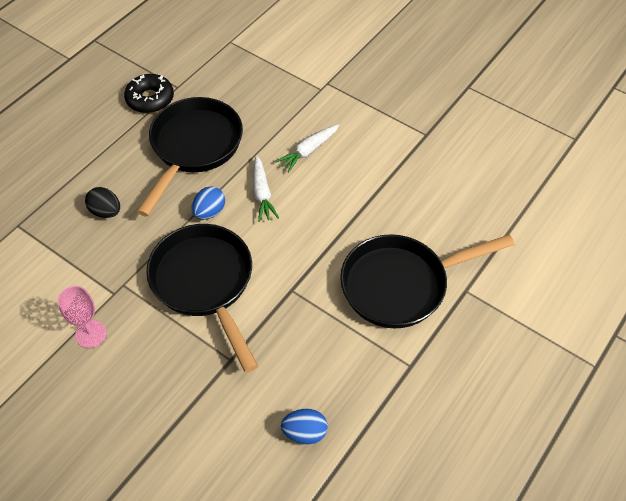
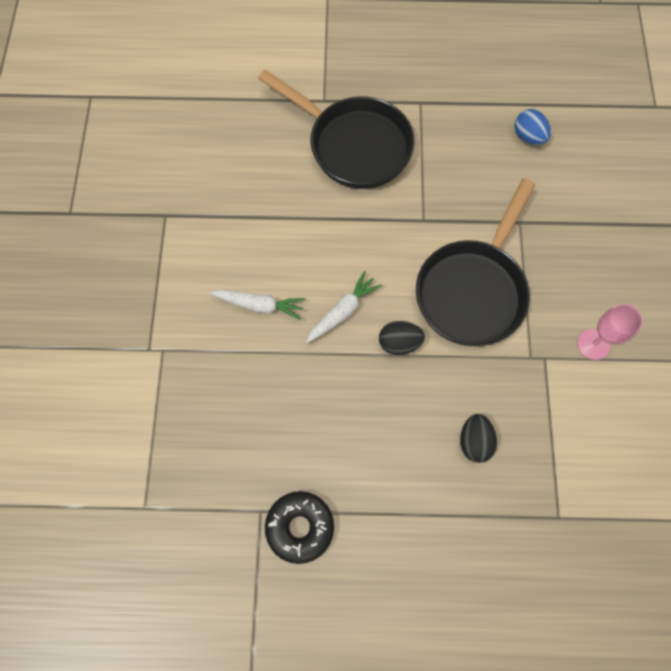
camera: 125 degrees left, 15 degrees up
(194, 148) = (334, 420): black pan -> none
(209, 212) = (399, 343): blue egg -> black egg

